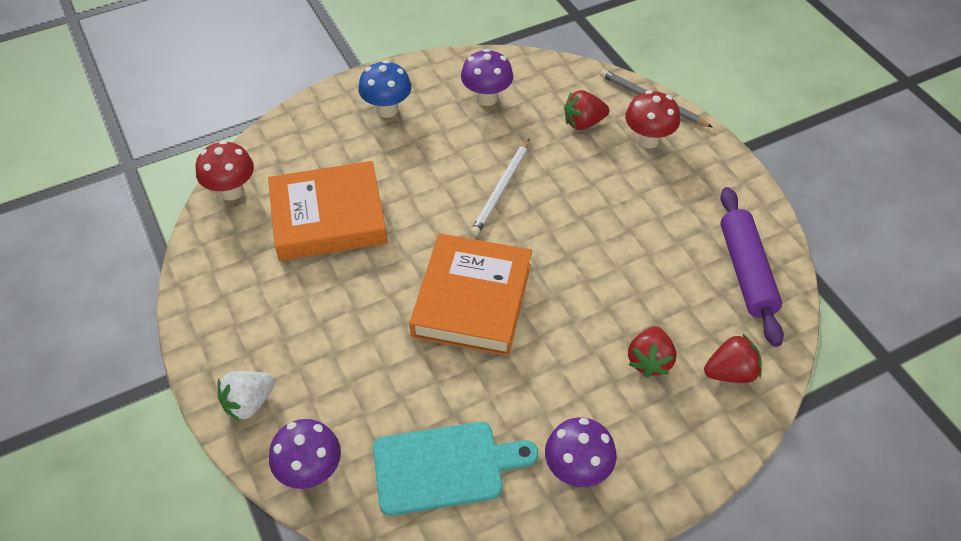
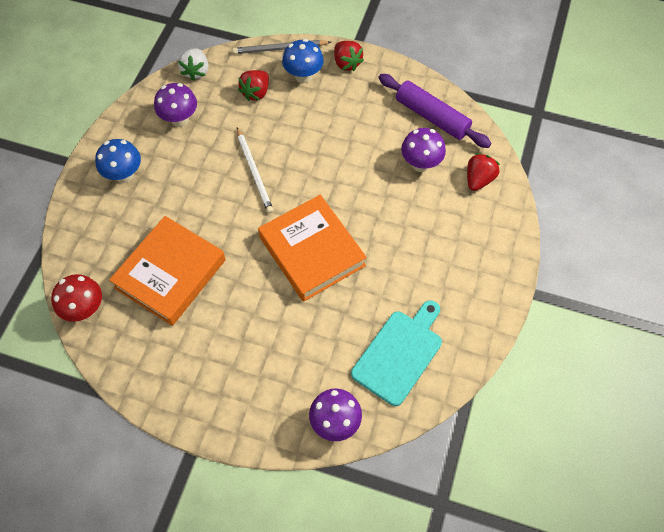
camera: 45 degrees left, 10 degrees up
(249, 403) = (256, 420): white strawberry -> white strawberry (196, 71)
(577, 470) = (462, 295): purple mushroom -> purple mushroom (420, 164)
(648, 140) = (303, 76): red mushroom -> blue mushroom
(649, 361) = (436, 206): red strawberry -> red strawberry (346, 63)

